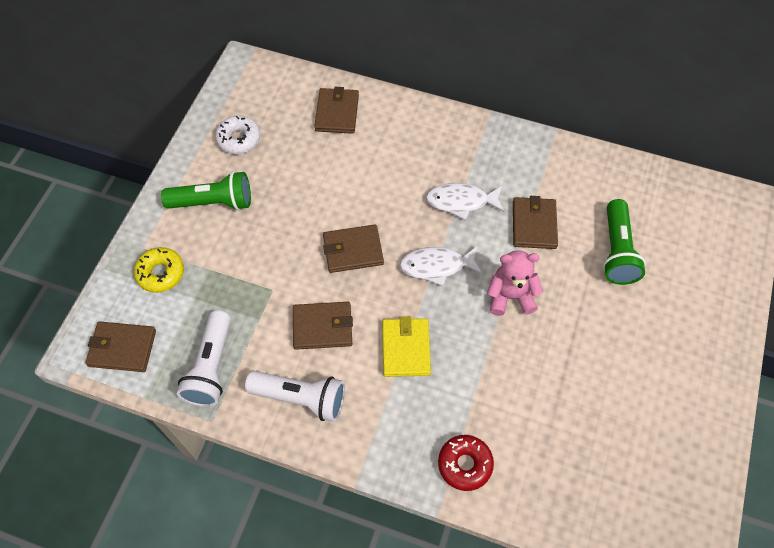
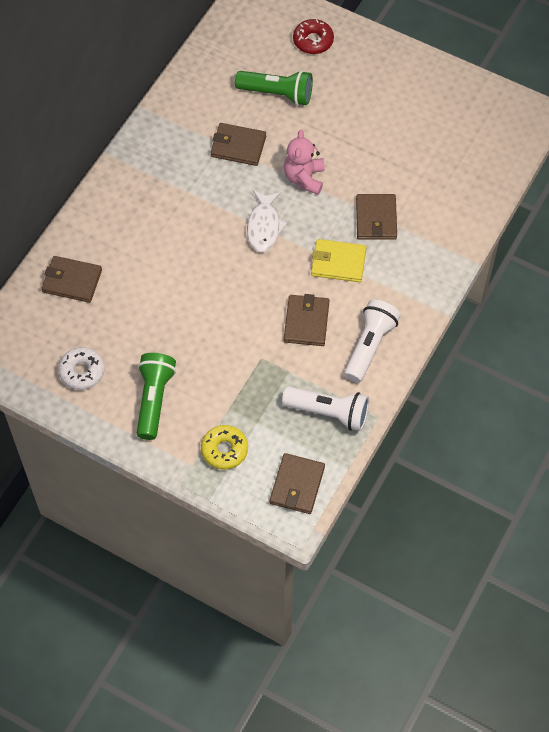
camera: 80 degrees left, 0 degrees up
(353, 250) = (234, 288): brown wallet -> brown wallet (376, 219)
(461, 202) = (201, 196): white fish -> none
(465, 464) = (443, 238): red donut -> red donut (313, 41)

